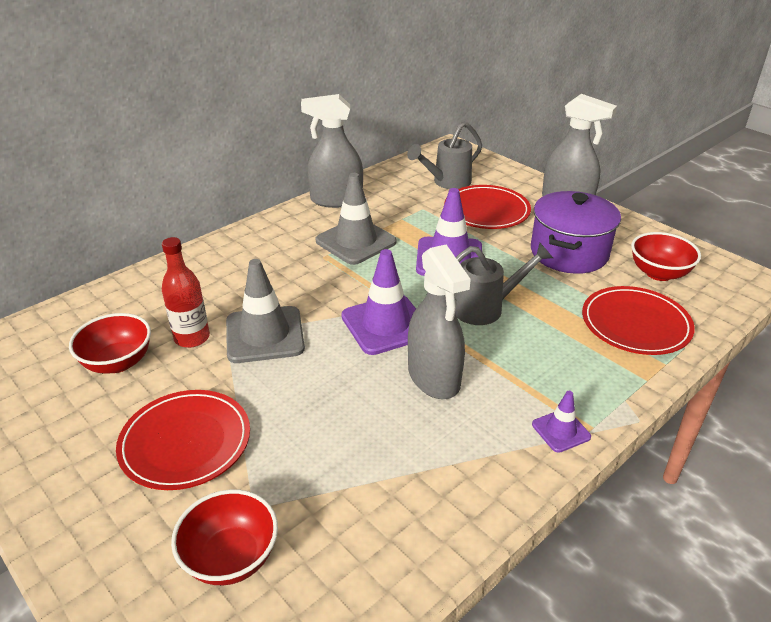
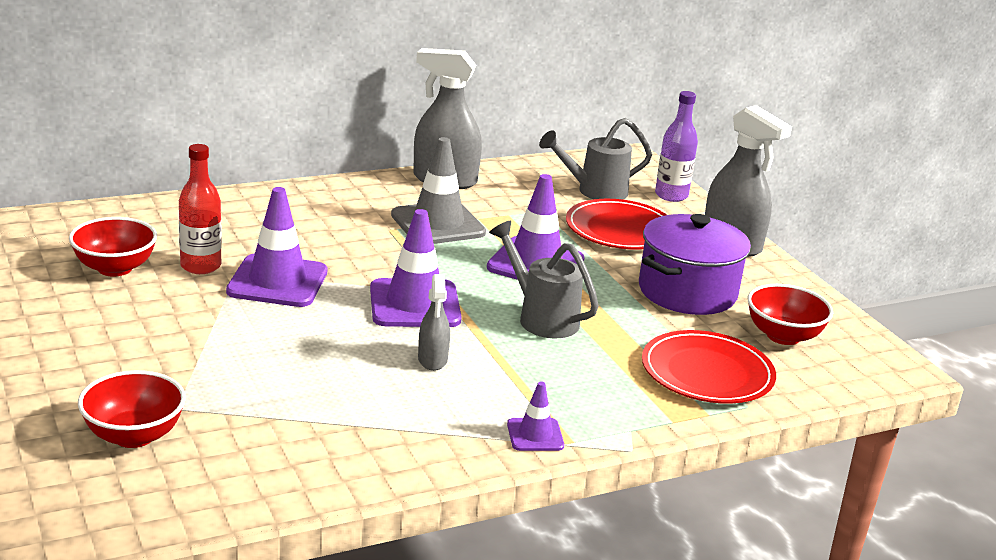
camera: 15 degrees right, 10 degrees down
(185, 442) = (143, 345): red plate -> none
(264, 335) = (277, 282): grey traffic cone -> purple traffic cone
(434, 377) = (432, 360): grey spray bottle -> grey spray bottle, size x0.54
(486, 308) = (541, 317): grey watering can -> grey watering can turned 135 degrees counterclockwise
(499, 172) = (671, 195): none -> purple bottle

